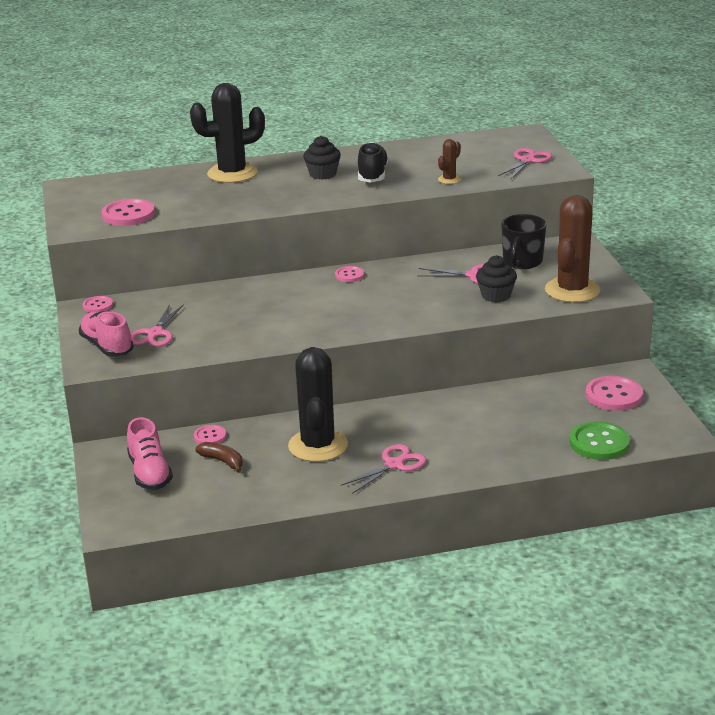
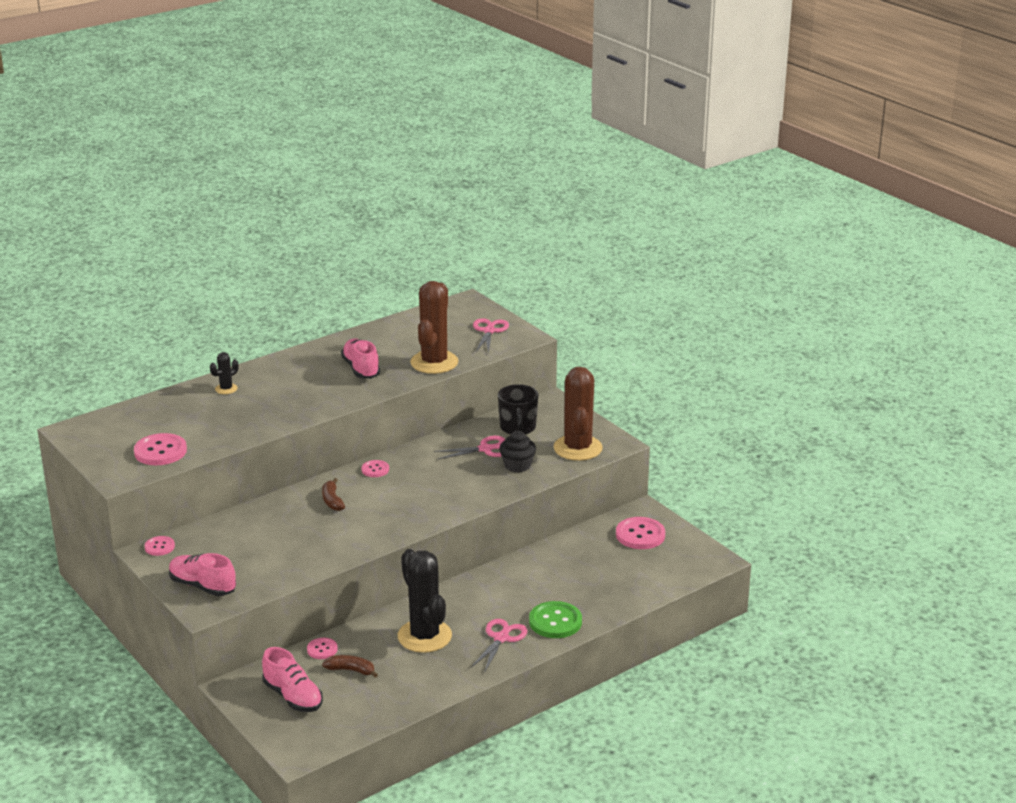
camera: 25 degrees left, 0 degrees up
(155, 333) = (239, 564): pink scissors -> none
(232, 173) = (226, 389): black cactus -> black cactus, size x0.45
(286, 295) = (332, 500): none -> brown banana
(322, 174) = (314, 375): black cupcake -> none
(372, 175) = (361, 369): black shoe -> pink shoe
(449, 179) = (434, 362): brown cactus -> brown cactus, size x2.23
(599, 443) = (654, 580): green button -> green button (555, 622)

